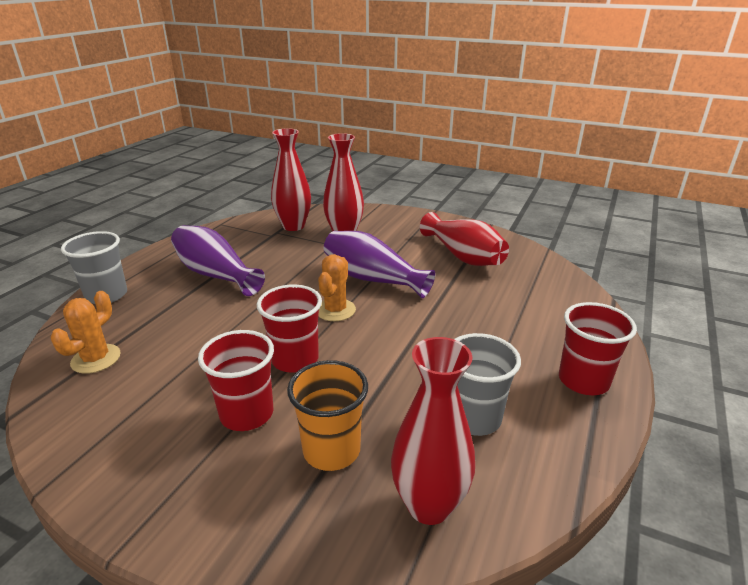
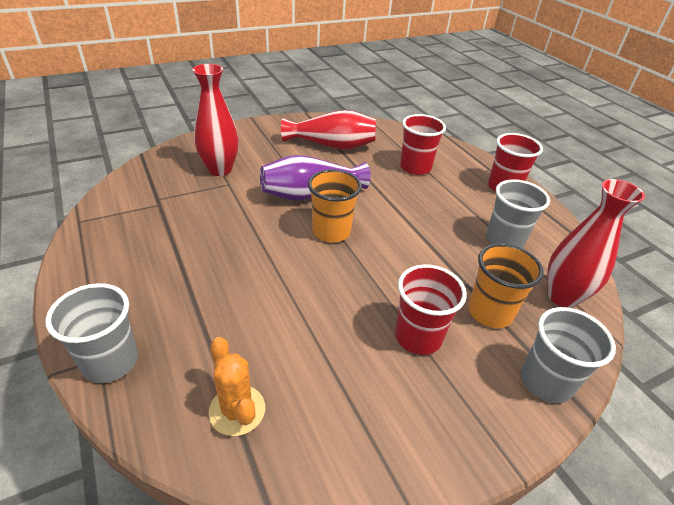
camera: 55 degrees left, 10 degrees up
(215, 274) = (183, 268): purple vase -> none
(260, 534) = (545, 382): none -> grey cup
(293, 226) = (162, 185): red vase -> none
(295, 359) = (374, 282): red cup -> red cup (415, 167)
(335, 310) = (331, 231): orange cactus -> orange cup

